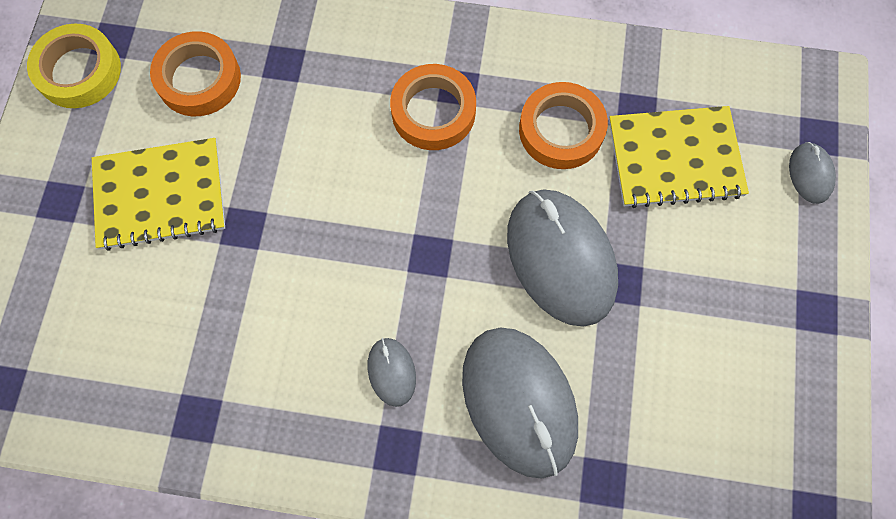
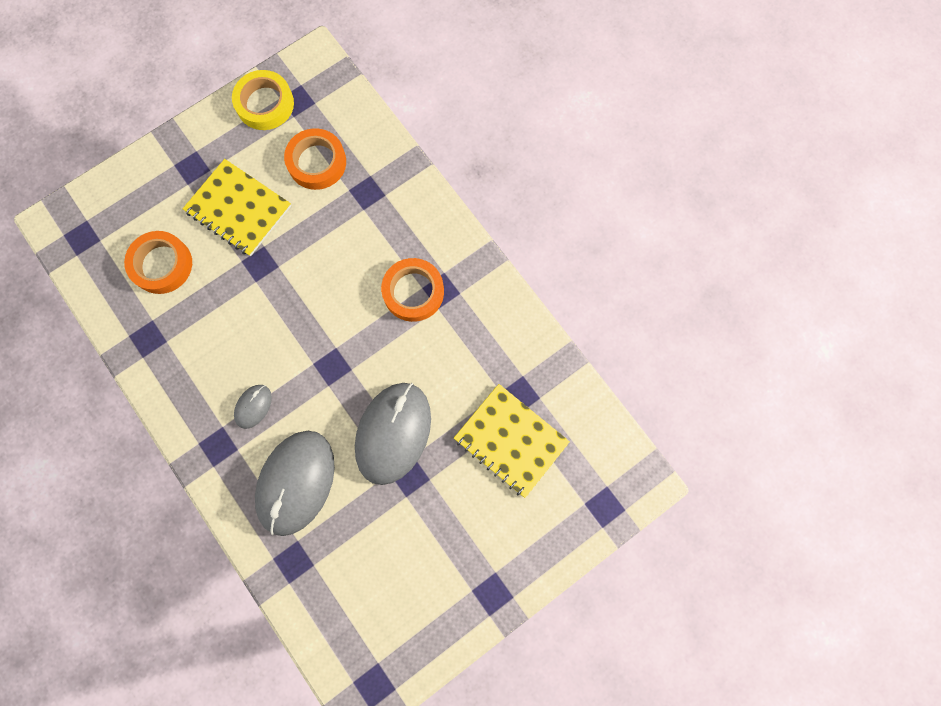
camera: 45 degrees right, 5 degrees up
(561, 130) = (468, 366): orange tape -> orange tape (162, 265)
(810, 174) = (574, 521): grey mouse -> none

